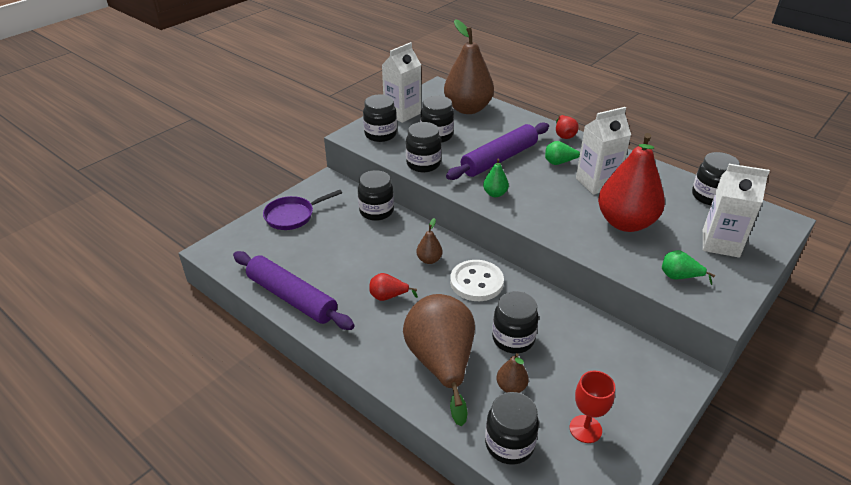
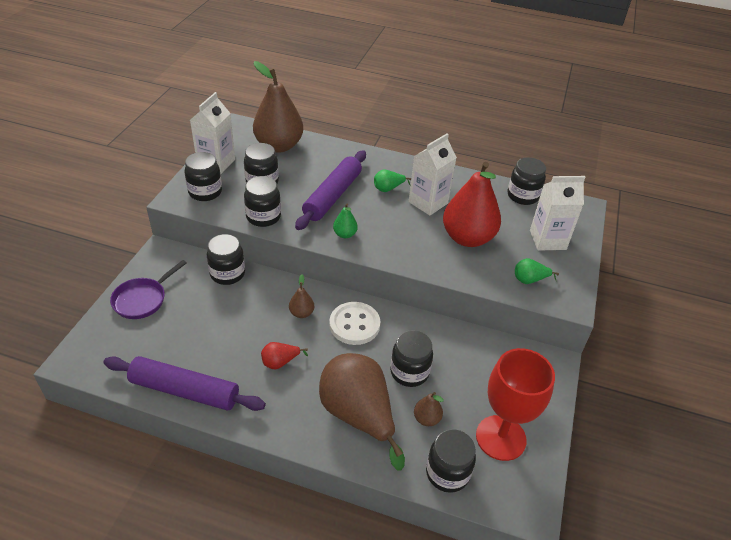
camera: 25 degrees left, 5 degrees up
(564, 135) = (379, 158): red pear -> none
(585, 429) = (500, 438): red goblet -> red goblet, size x1.79

